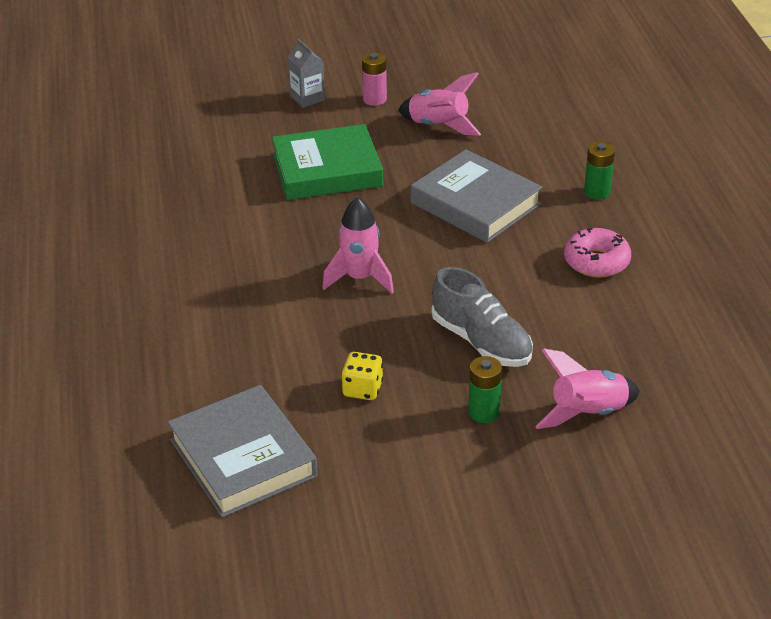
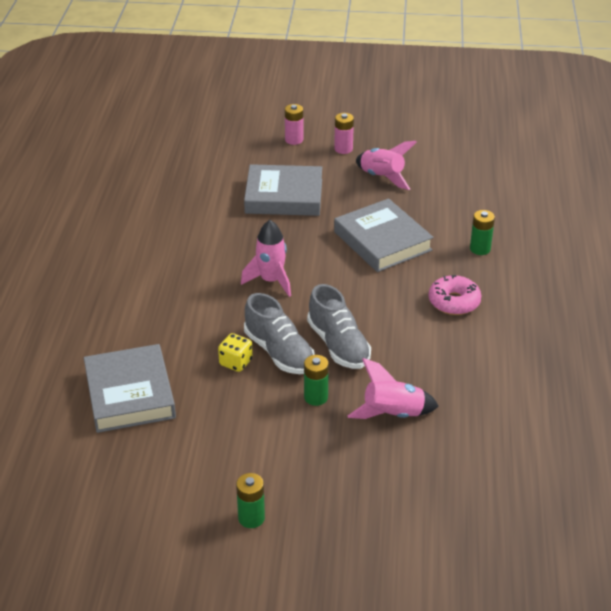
camera: 15 degrees right, 0 degrees up
(307, 98) = (294, 140): grey carton -> pink battery
(327, 170) = (284, 196): green book -> grey book
(412, 365) = (279, 352): none -> grey shoe
(474, 582) = (251, 518): none -> green battery

